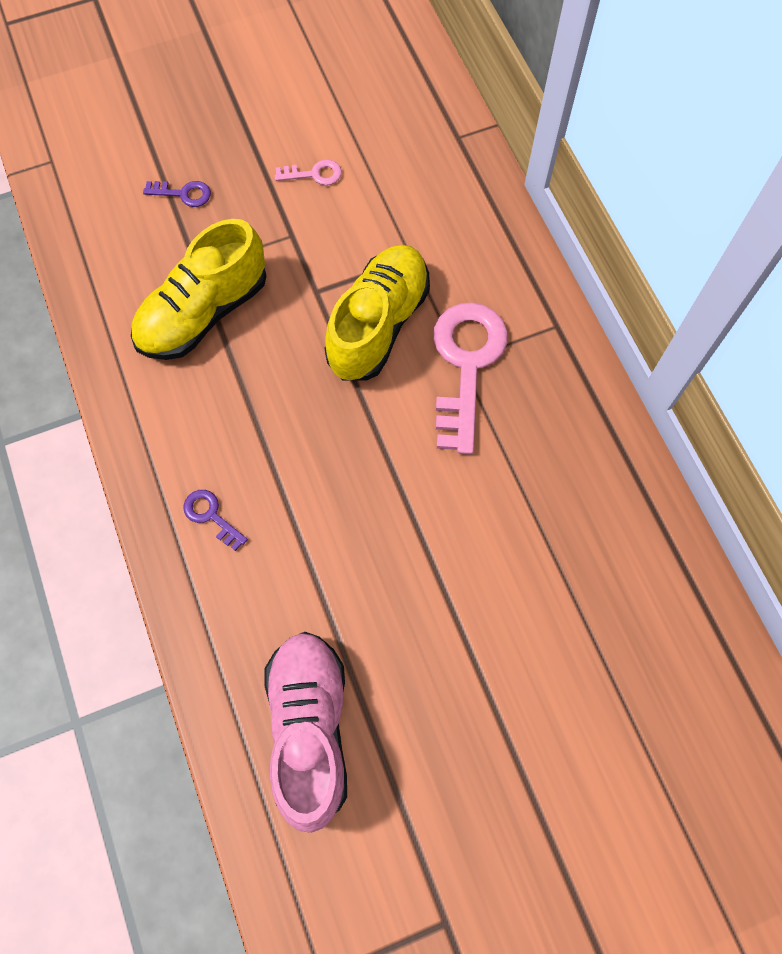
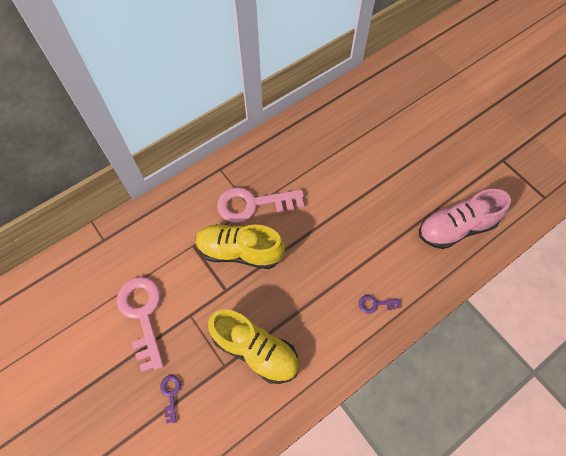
camera: 105 degrees left, 5 degrees down
(211, 516) = (375, 304): purple key -> purple key turned 60 degrees clockwise
(314, 174) = (142, 315): pink key -> pink key, size x2.27

